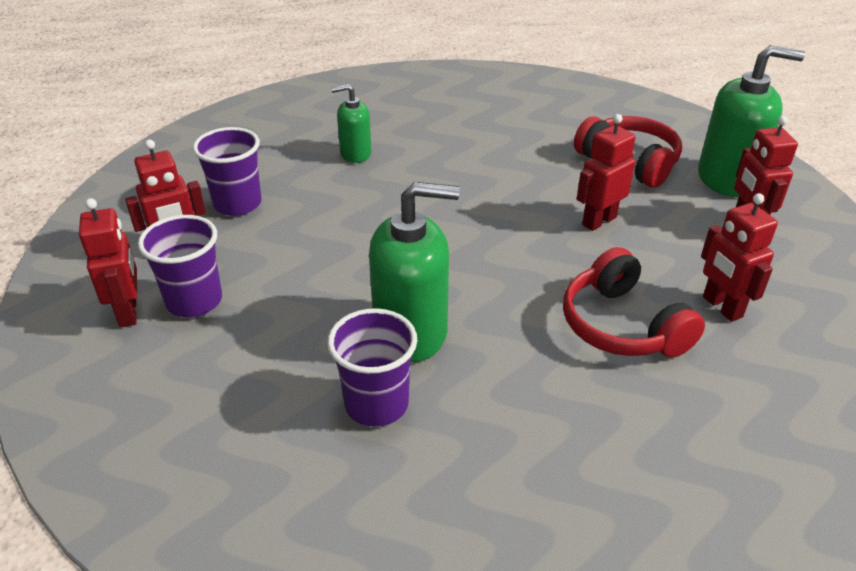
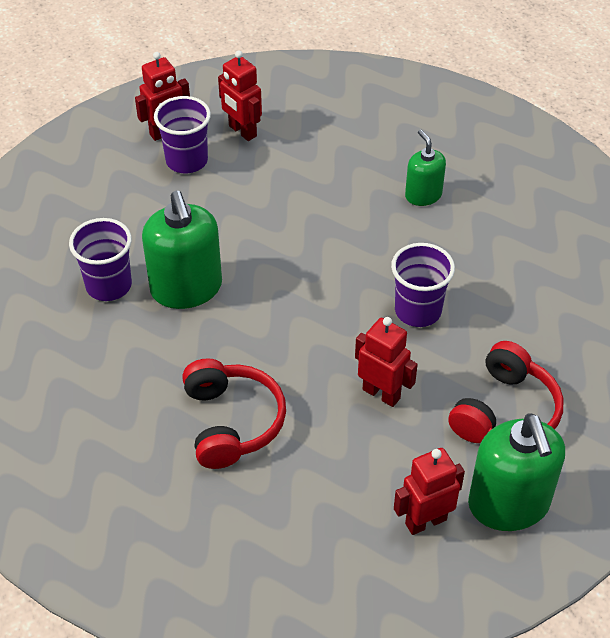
camera: 75 degrees right, 10 degrees up
(237, 204) = (313, 144): purple cup -> purple cup (418, 311)
(622, 325) = (231, 422): red headphones -> red headphones turned 120 degrees clockwise
(721, 307) = (278, 495): red robot -> none

